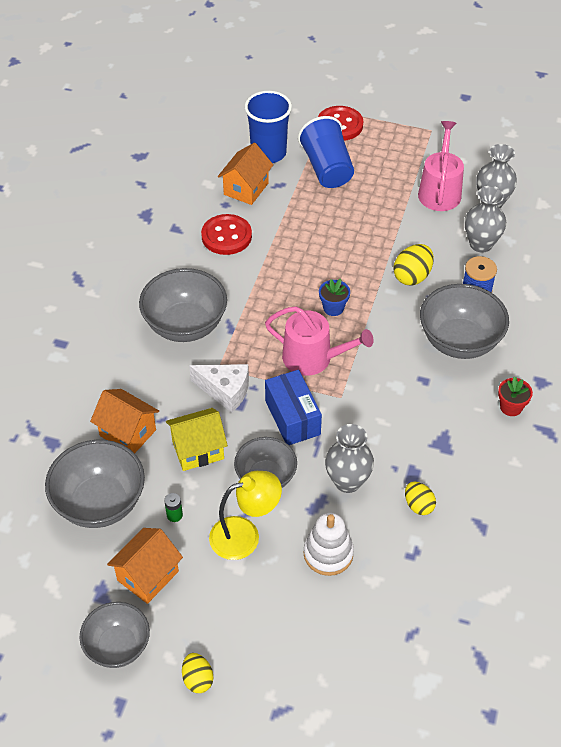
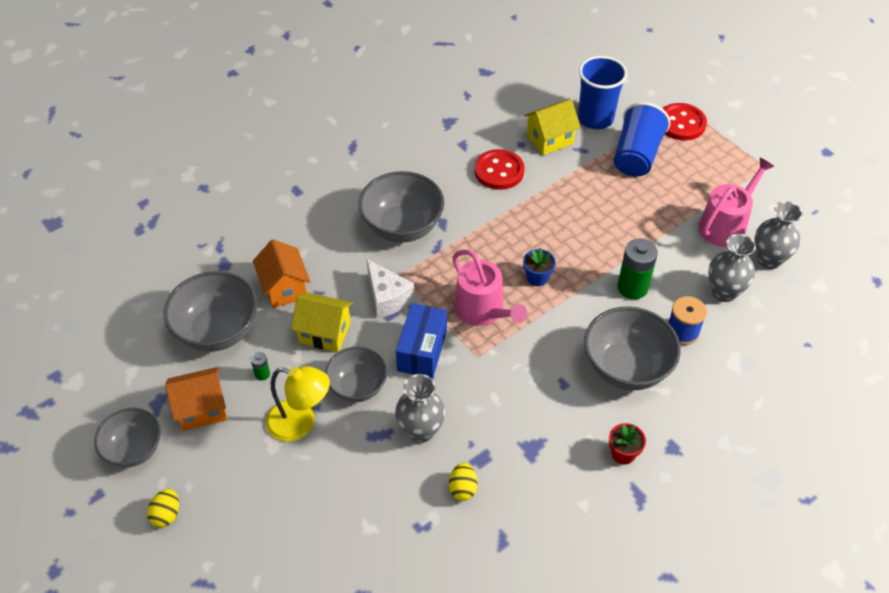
camera: 35 degrees right, 0 degrees up
(246, 189) = (550, 139): orange house -> yellow house
(328, 553) = (352, 481): white stacking toy -> none
(412, 276) = (632, 287): yellow egg -> green battery

